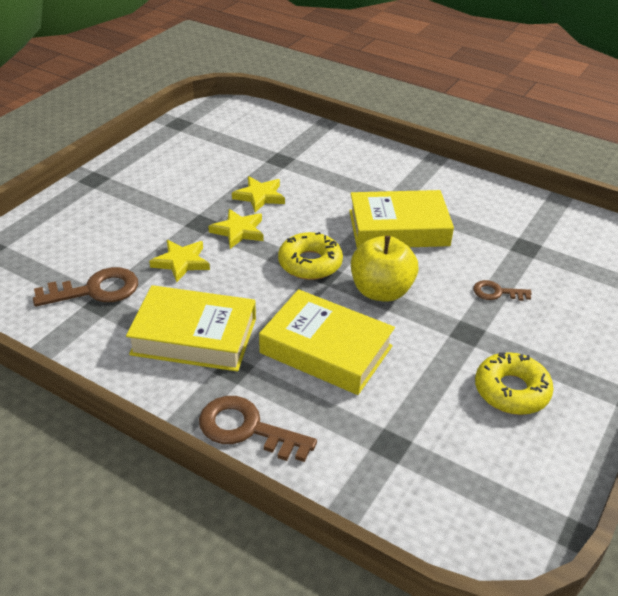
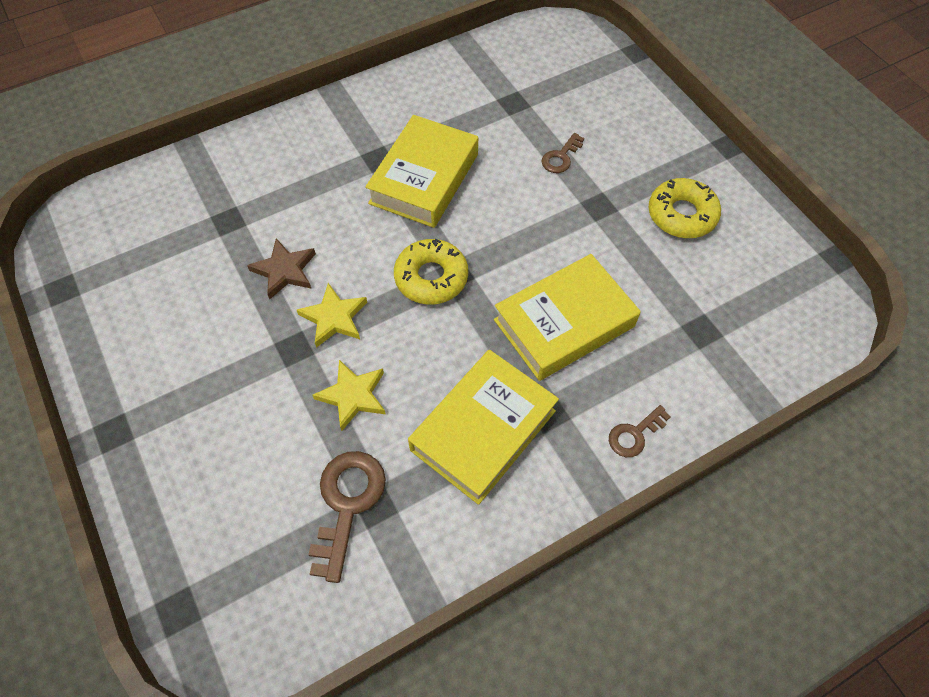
camera: 60 degrees left, 20 degrees up
(247, 429) = (635, 434): brown key -> brown key, size x0.57
(259, 196) = (284, 271): yellow star -> brown star
(381, 291) = (508, 240): yellow apple -> none

